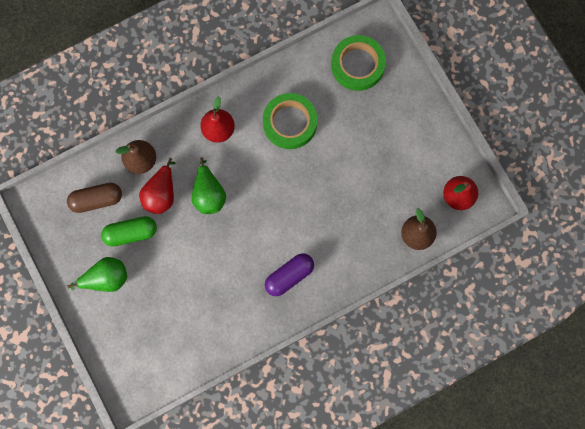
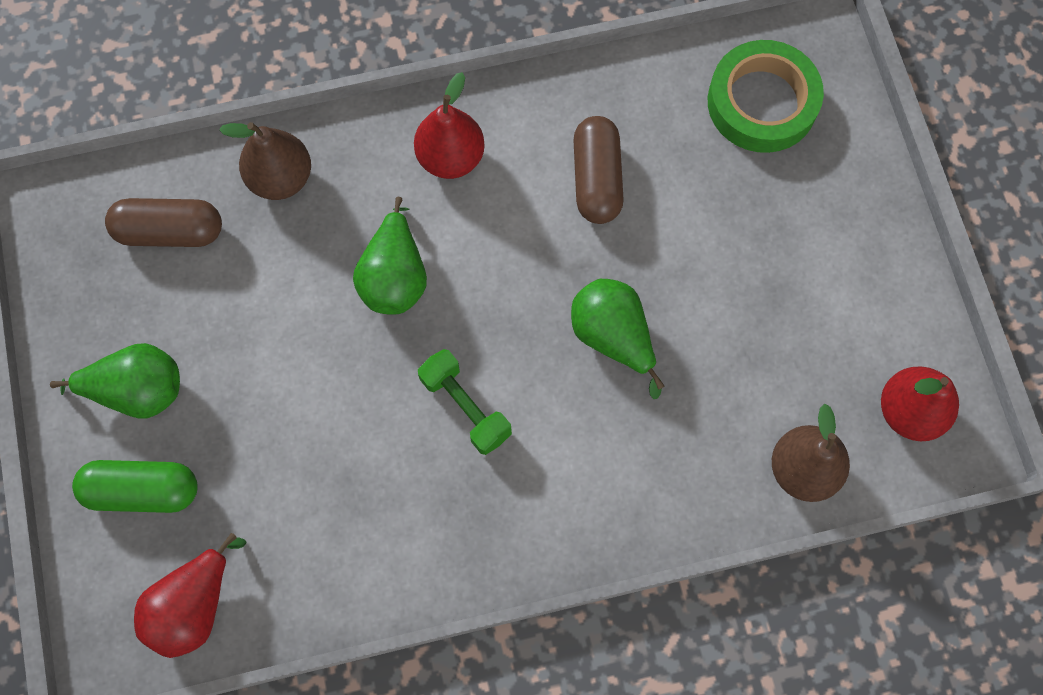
camera: 15 degrees right, 5 degrees down
(131, 233) = (216, 313): green capsule -> green capsule (142, 490)
(161, 194) = (300, 252): red pear -> red pear (194, 606)
(258, 246) = (465, 407): none -> green dumbbell
(289, 276) = (512, 484): purple capsule -> none
(290, 123) = (596, 179): green tape -> brown capsule
(317, 196) = (613, 337): none -> green pear

